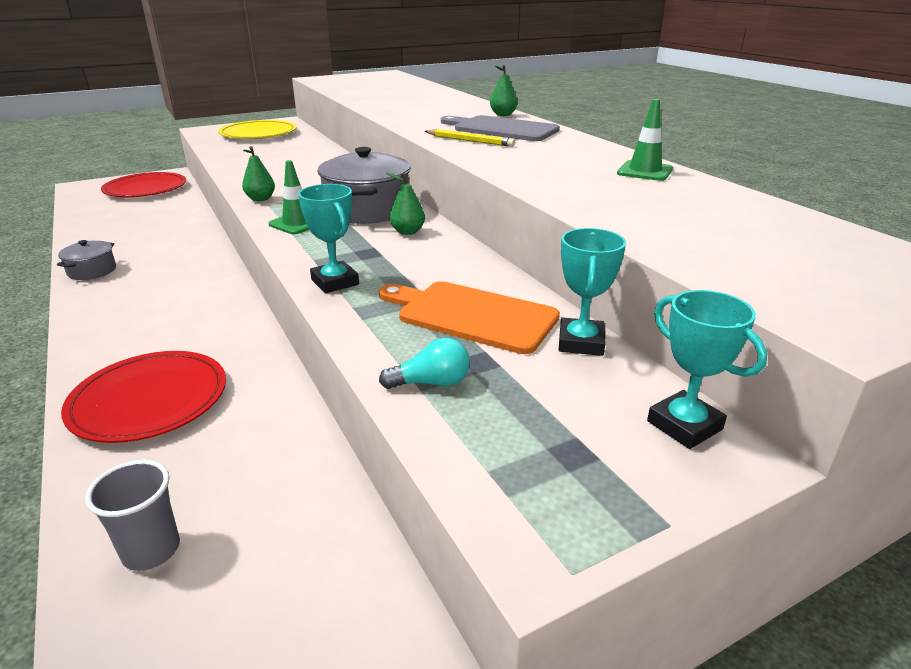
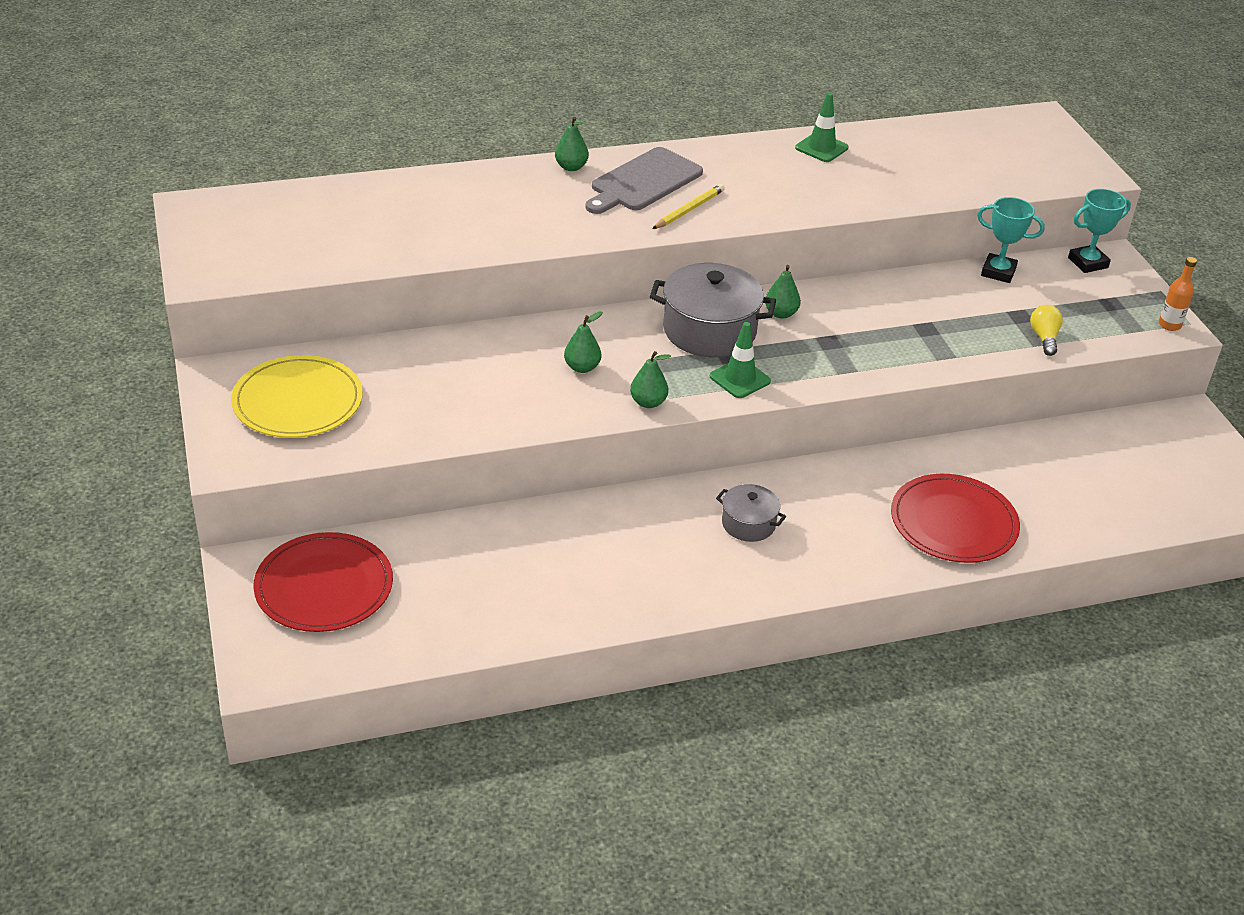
camera: 80 degrees left, 10 degrees up
(92, 271) = (668, 598): grey pot -> grey pot (748, 524)
(151, 550) = (1113, 507): grey cup -> none
(304, 180) = (582, 367): none -> green pear
(335, 282) = (889, 365): turquoise trophy -> none
(431, 383) = (1044, 338): turquoise light bulb -> yellow light bulb
(471, 315) = (956, 307): orange cutting board -> none
(546, 535) = (1169, 325): none -> orange bottle

